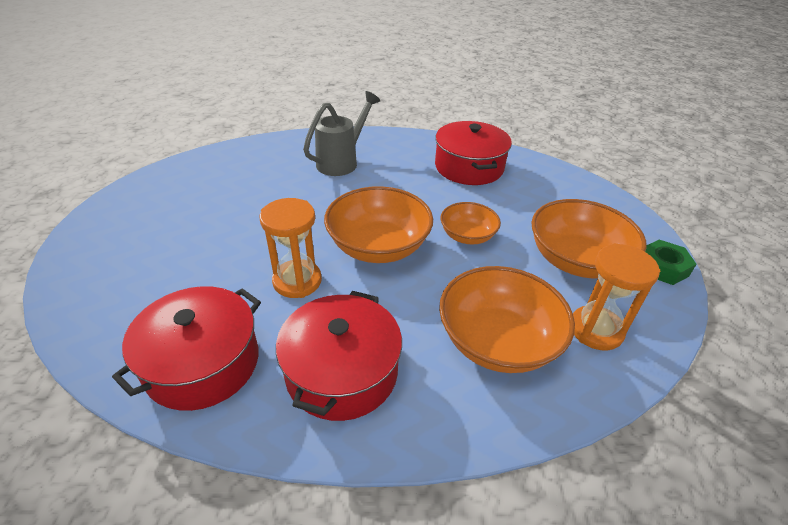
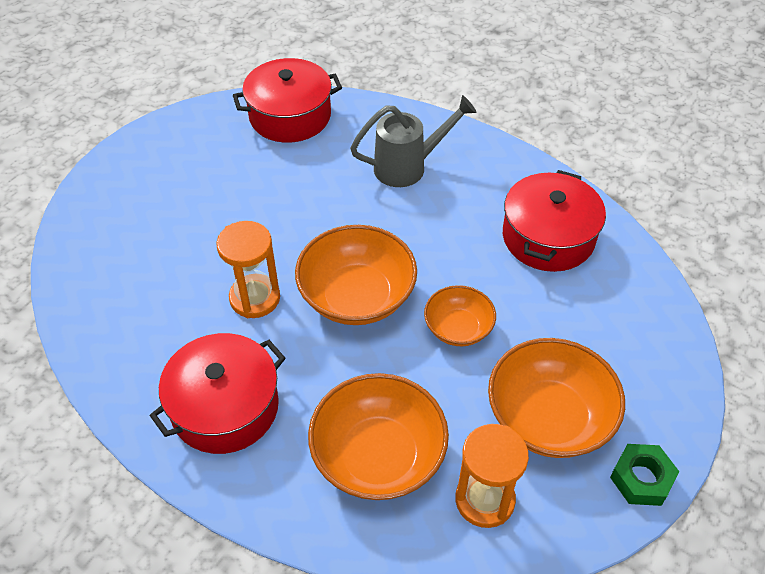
camera: 35 degrees right, 10 degrees up
(203, 363) = (131, 340): red pot -> red pot (290, 116)

